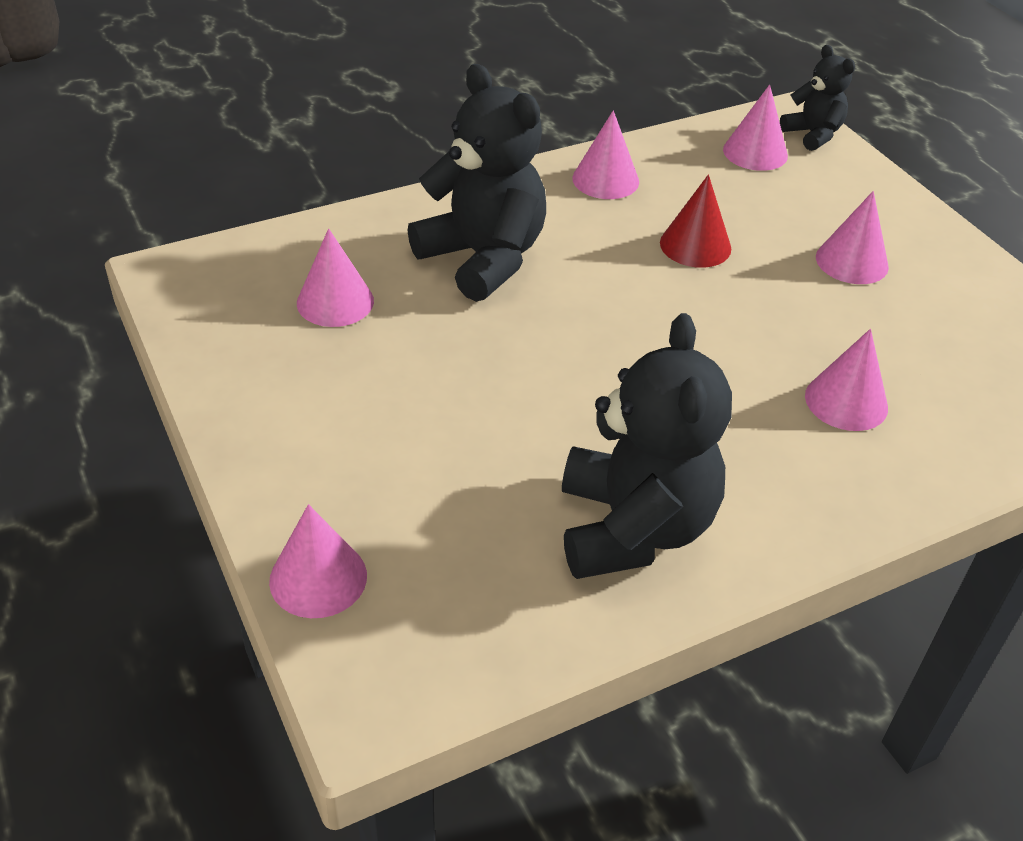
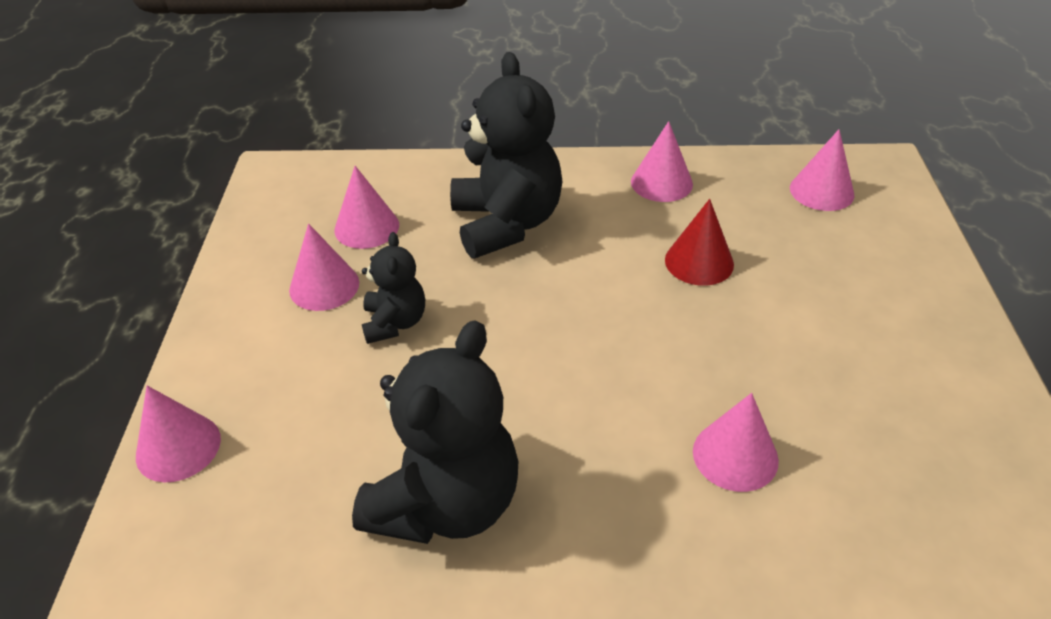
camera: 30 degrees right, 0 degrees up
(813, 134) = (893, 188): black teddy bear -> black teddy bear (395, 322)
(852, 261) = (843, 319): pink cone -> pink cone (324, 286)

